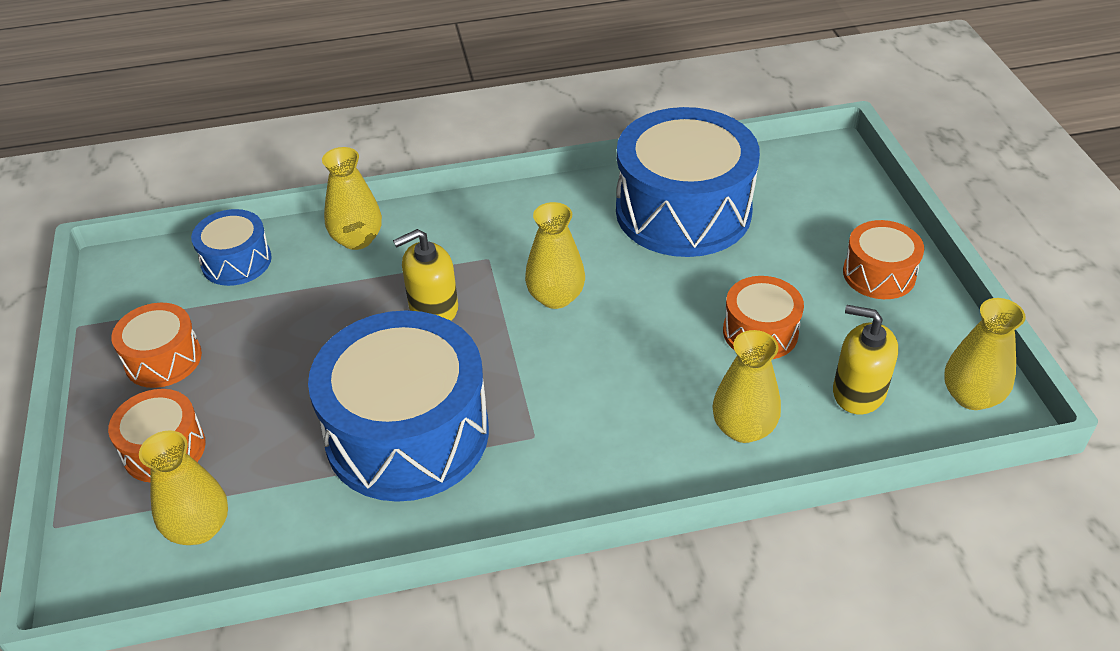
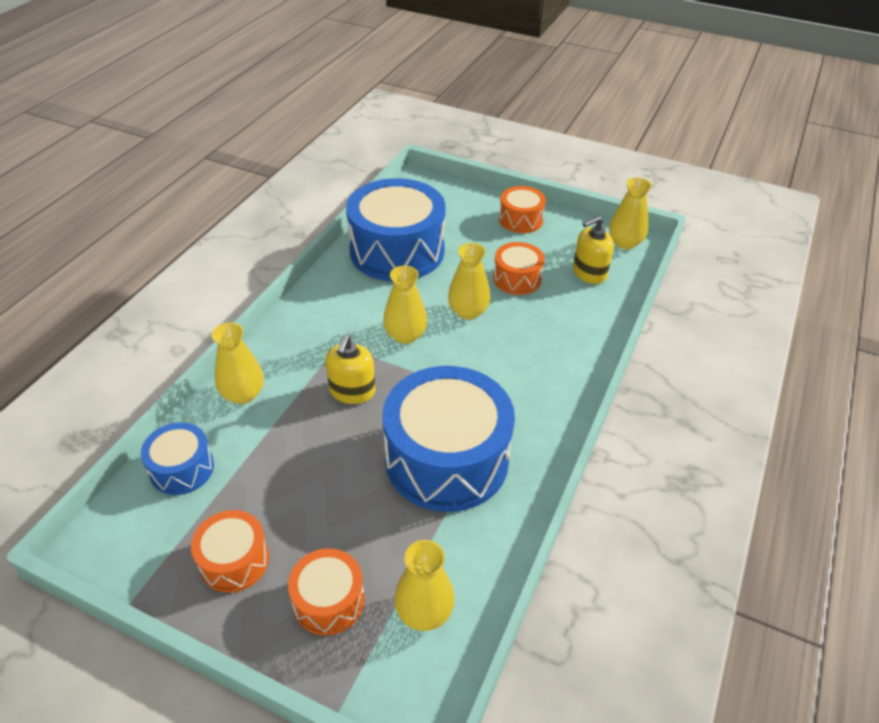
camera: 55 degrees left, 0 degrees up
(743, 428) = (575, 323): yellow vase -> yellow vase (468, 311)

